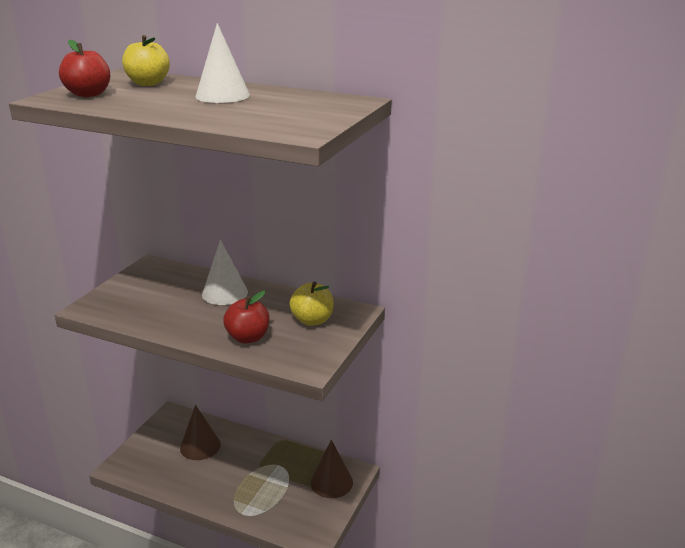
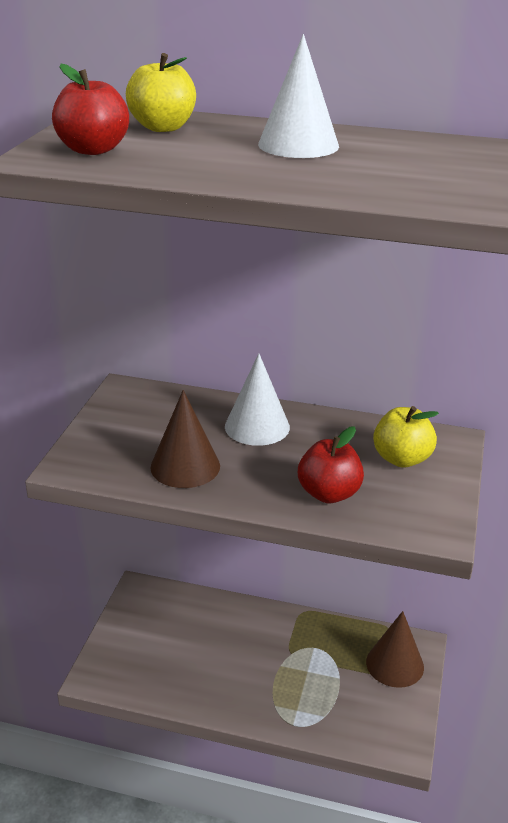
camera: 10 degrees left, 5 degrees up
(200, 446) = (198, 632): brown cone -> brown cone (185, 466)

